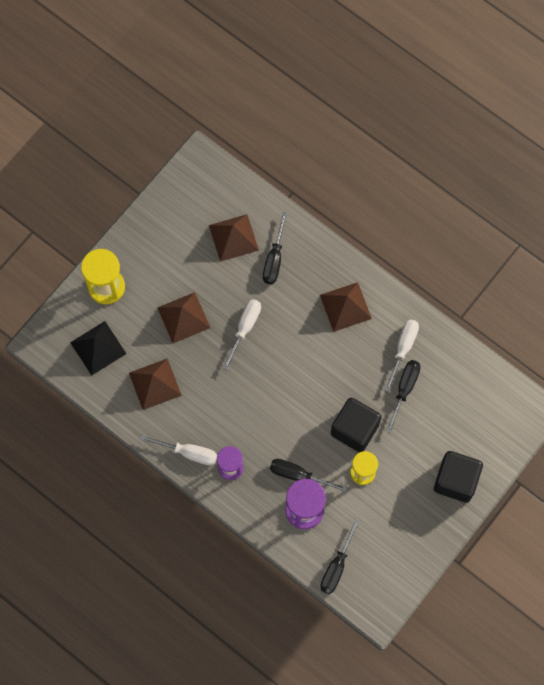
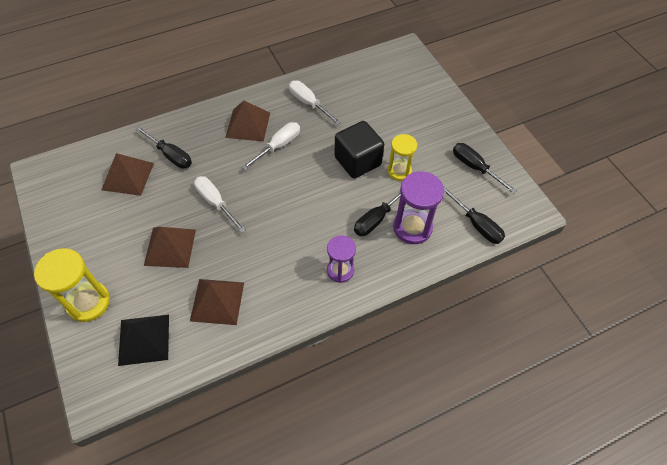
camera: 65 degrees left, 15 degrees down
(188, 452) = (305, 301): white screwdriver -> white screwdriver (278, 146)
(404, 389) = (343, 115): black screwdriver -> black screwdriver (475, 167)
(456, 480) = (437, 114): black cube -> none

